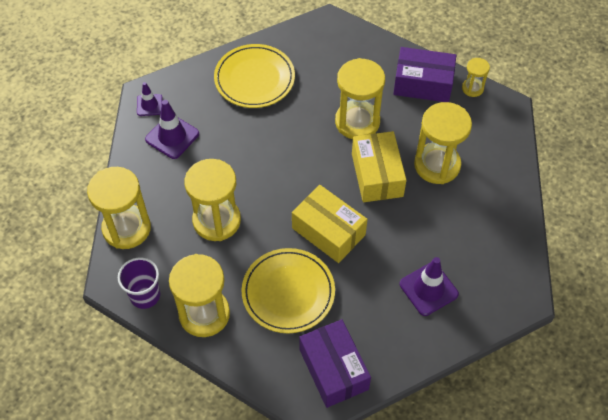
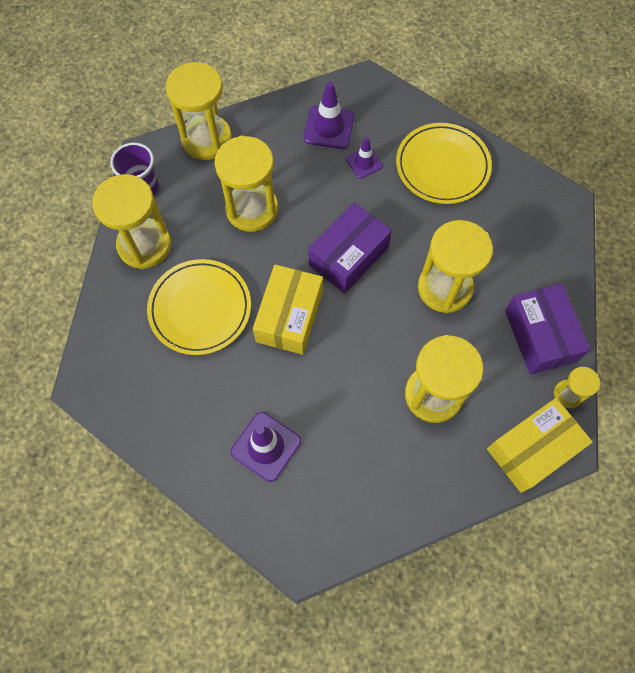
camera: 65 degrees right, 10 degrees up
(149, 105) = (355, 92): purple traffic cone -> purple traffic cone (364, 163)
(333, 369) = (132, 387): purple box -> purple box (348, 256)
(377, 175) = (385, 336): yellow box -> yellow box (532, 449)

